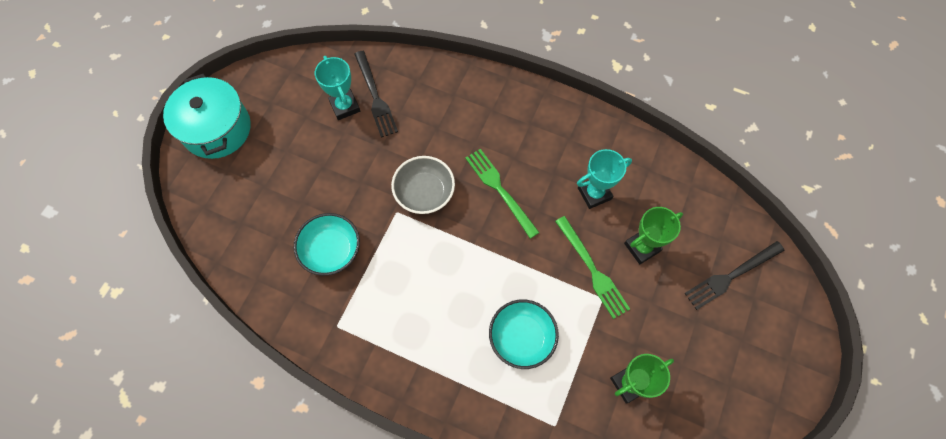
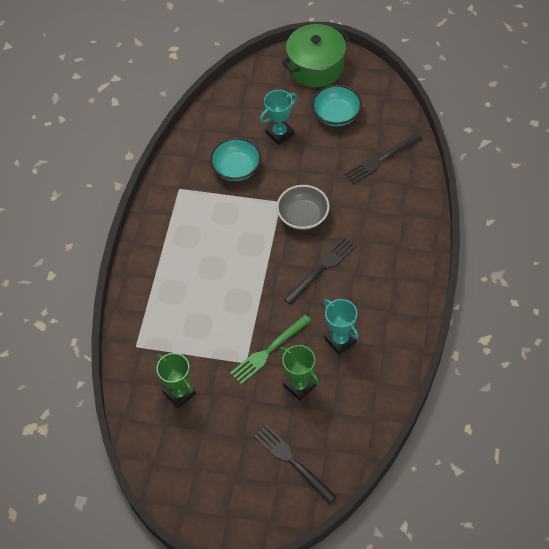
camera: 80 degrees right, 10 degrees down
(217, 129) = (316, 67): turquoise pot -> green pot
(345, 106) = (364, 141): turquoise trophy -> turquoise trophy (279, 133)
(500, 190) = (322, 268): green fork -> black fork
(521, 337) = (199, 310): turquoise bowl -> turquoise bowl (336, 115)

